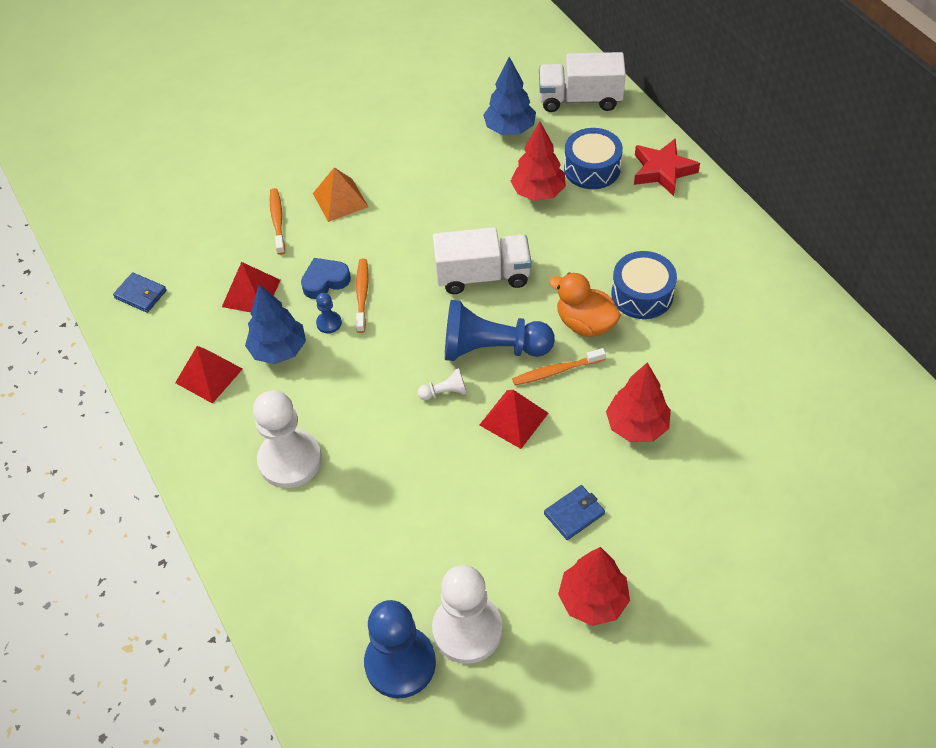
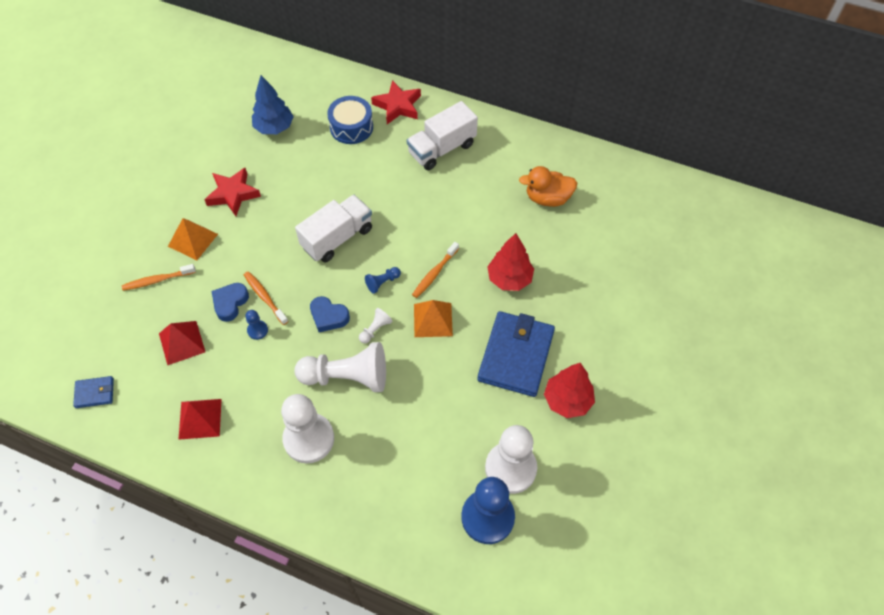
camera: 40 degrees left, 5 degrees up
(277, 221) = (157, 280): orange toothbrush -> orange toothbrush turned 60 degrees counterclockwise
(279, 350) = (237, 370): blue tree -> none
(377, 423) = (347, 377): none -> white pawn
(408, 351) = (328, 316): none -> blue heart
(414, 175) = (233, 194): none -> red star
(492, 348) = (382, 282): blue pawn -> blue pawn, size x0.43
(513, 419) = (433, 320): red pyramid -> orange pyramid
(538, 192) = (329, 162): red tree -> none
(574, 514) = (516, 356): blue wallet -> blue wallet, size x2.17
(580, 99) = (306, 83): white truck -> white truck (442, 149)
(585, 323) = (428, 232): orange duck -> orange duck (547, 198)
(642, 294) = (448, 194): blue drum -> none

